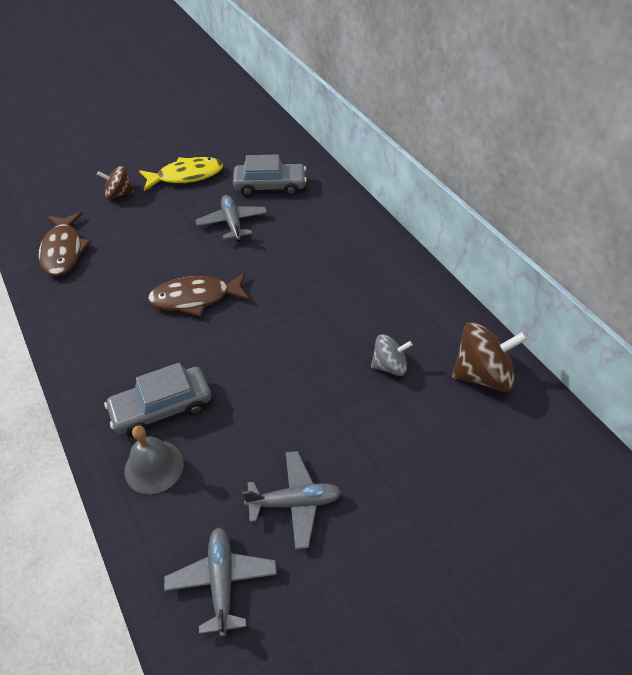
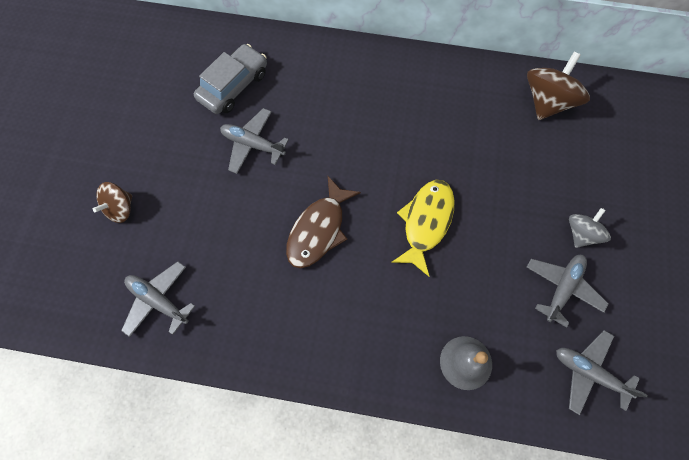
camera: 50 degrees left, 20 degrees up
(63, 251) = (158, 300): brown fish -> grey plane
(162, 408) = (415, 324): grey car -> none
(186, 176) = (152, 138): yellow fish -> yellow fish (425, 222)
(389, 365) = (497, 148): grey spinning top -> grey spinning top (581, 233)

